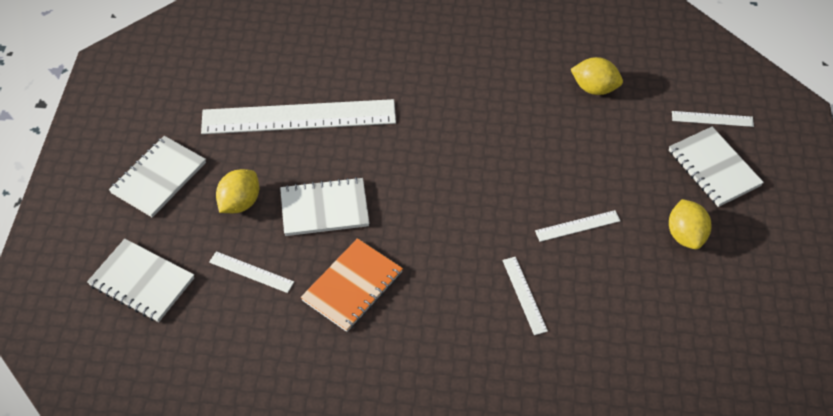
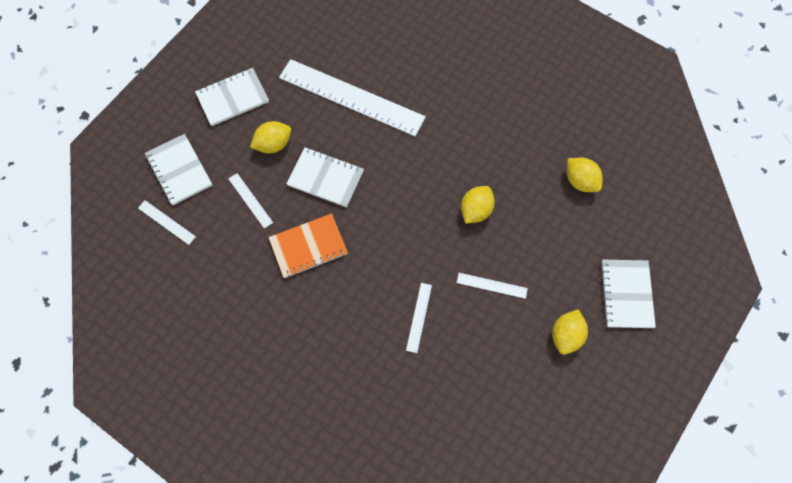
camera: 30 degrees right, 15 degrees up
(510, 163) = (475, 210): none -> yellow lemon
(712, 119) = (654, 253): white ruler -> white ruler (166, 222)

